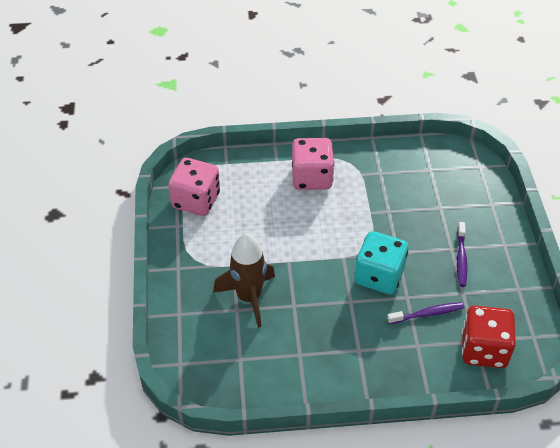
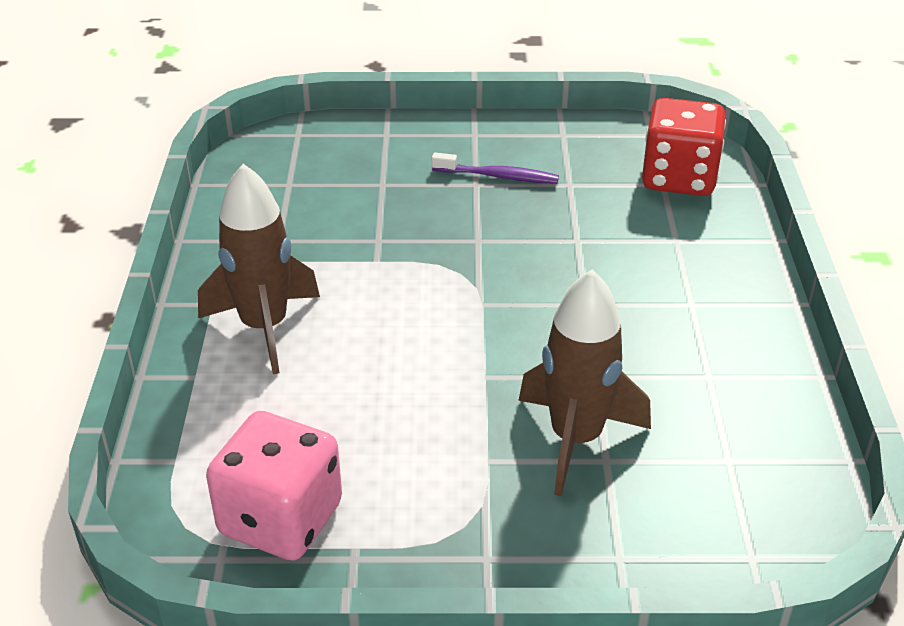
camera: 85 degrees left, 10 degrees down
(311, 178) = (264, 327): pink dice -> brown rocket
(379, 276) = (530, 264): turquoise dice -> none
(427, 314) = (612, 222): purple toothbrush -> none

